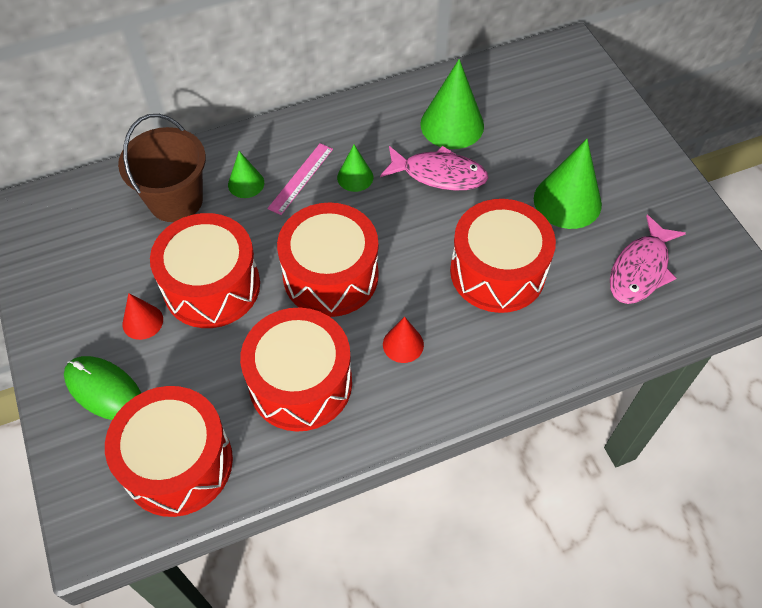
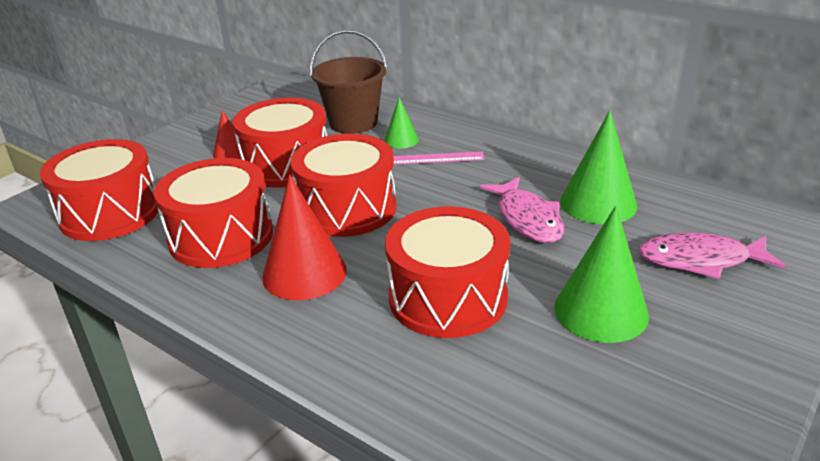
camera: 60 degrees right, 25 degrees down
(104, 389) = (160, 162): green mouse -> none
(355, 177) = (467, 180): green cone -> none
(403, 344) = (304, 273): red cone -> red cone, size x1.83
(640, 269) = (572, 410): pink fish -> pink fish (700, 260)

